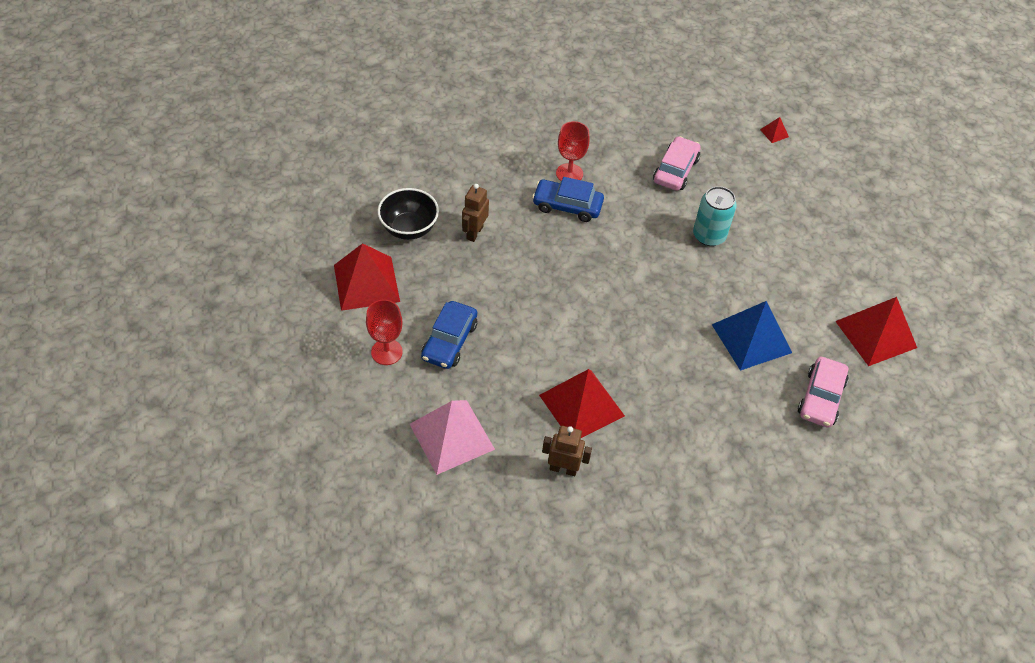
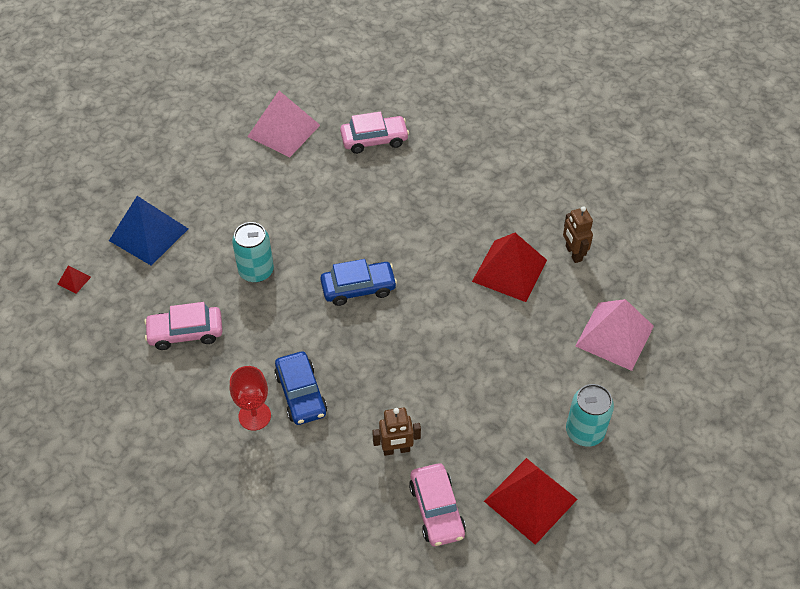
camera: 120 degrees left, 0 degrees up
(386, 352) = (585, 432): red goblet -> turquoise can
(409, 228) = (437, 510): black bowl -> pink car
(449, 341) = (532, 392): blue car -> blue car (358, 288)
(751, 338) = (351, 198): blue pyramid -> blue pyramid (148, 234)
(875, 334) = (284, 131): red pyramid -> pink pyramid

